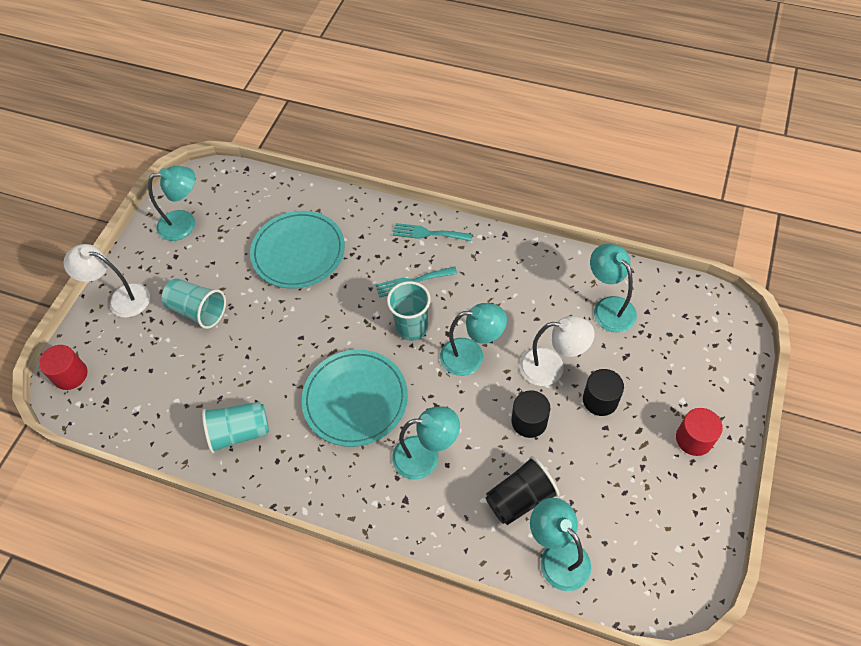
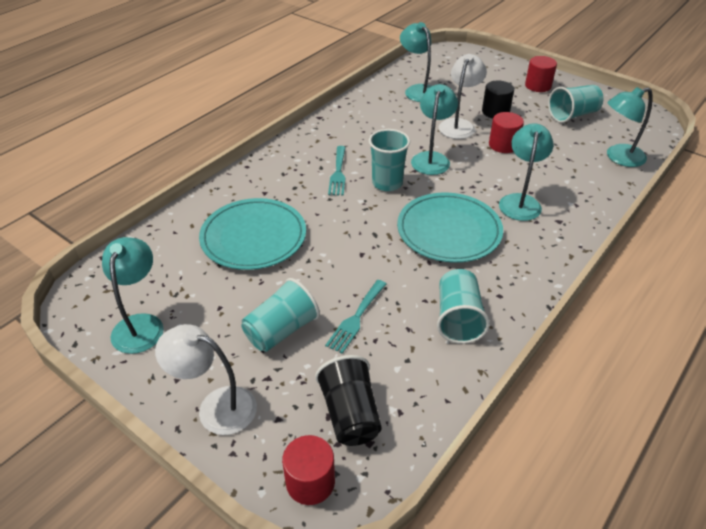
camera: 75 degrees left, 15 degrees down
(121, 298) = (216, 407): white lamp -> white lamp turned 75 degrees clockwise
(428, 233) = (290, 154): turquoise fork -> turquoise fork (356, 318)
(520, 498) = (569, 163): black cup -> black cup (350, 414)
(529, 421) = (503, 145): black cylinder -> red cylinder
(609, 307) = (417, 90): turquoise lamp -> turquoise lamp turned 75 degrees clockwise
(636, 491) = (572, 115): none -> turquoise cup

